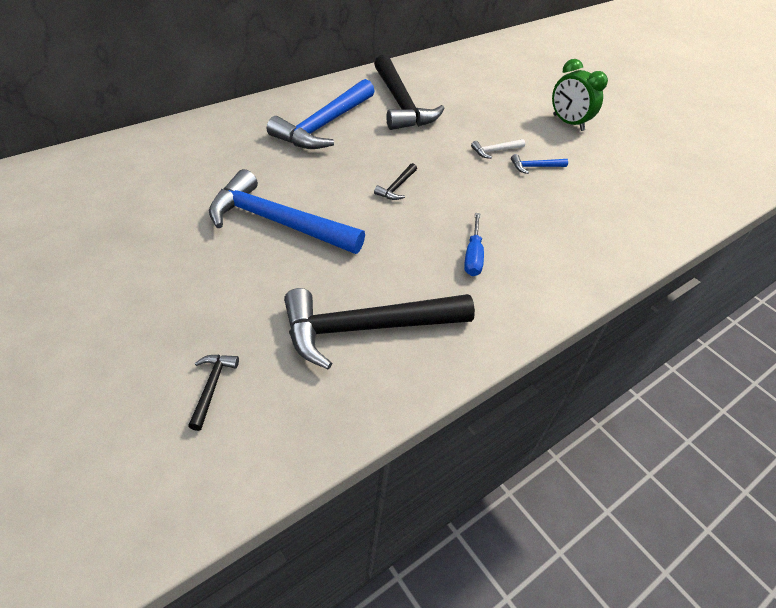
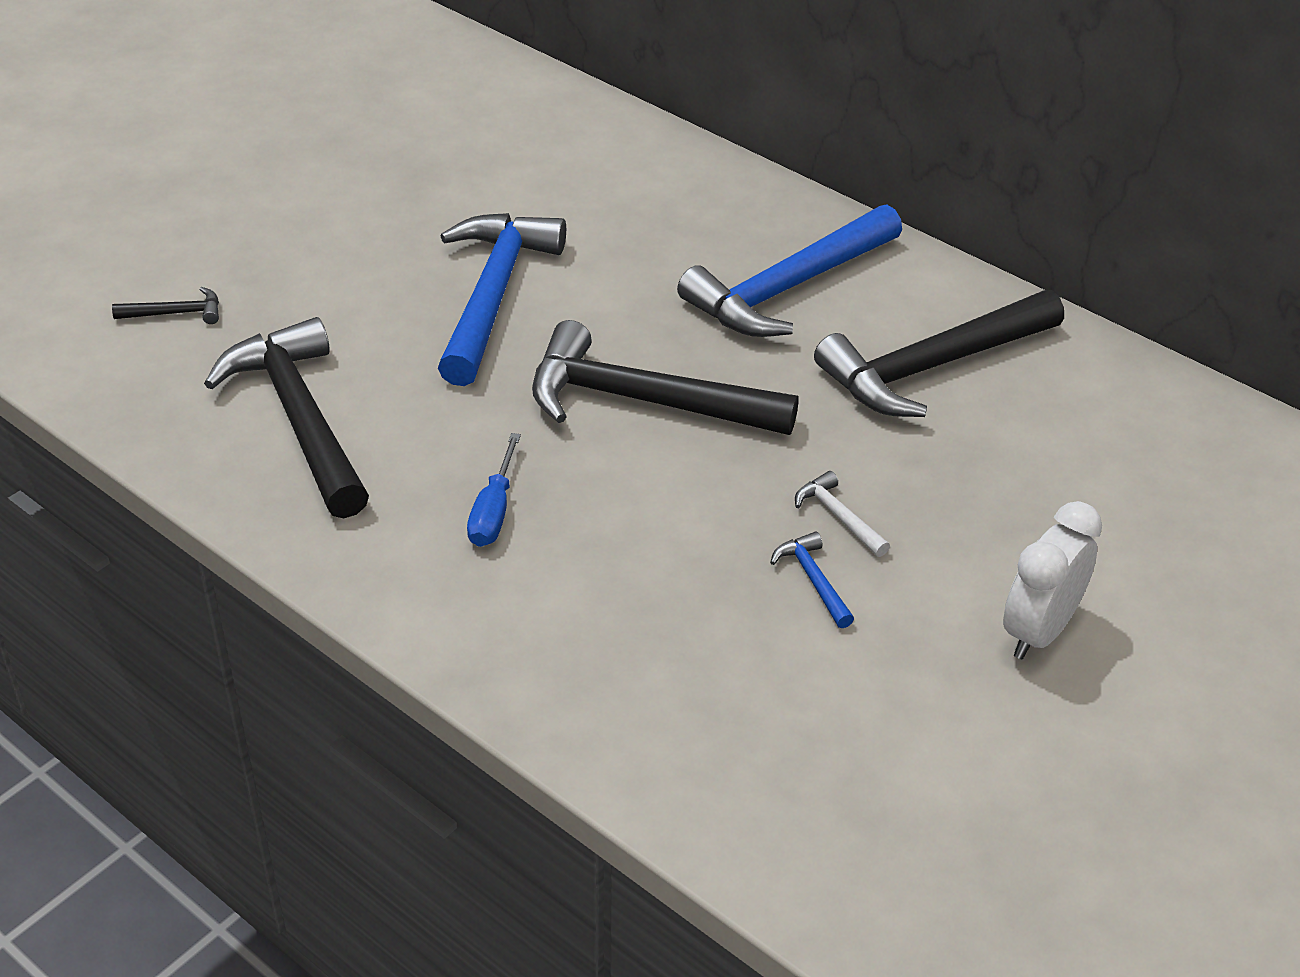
camera: 80 degrees right, 5 degrees down
(324, 125) = (788, 288): blue hammer -> blue hammer turned 60 degrees counterclockwise
(396, 187) = (644, 401): black hammer -> black hammer, size x2.43
(473, 256) = (493, 511): blue screwdriver -> blue screwdriver turned 75 degrees counterclockwise
(568, 123) = (1038, 632): green clock -> white clock

